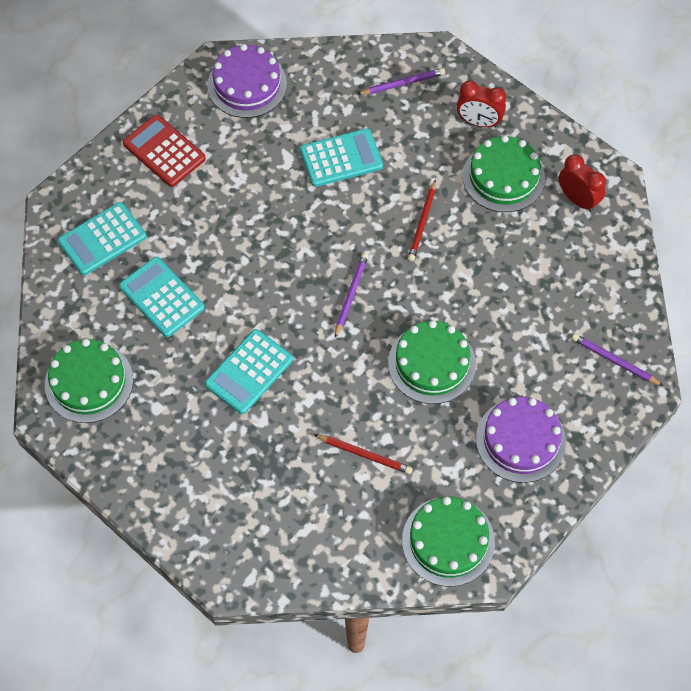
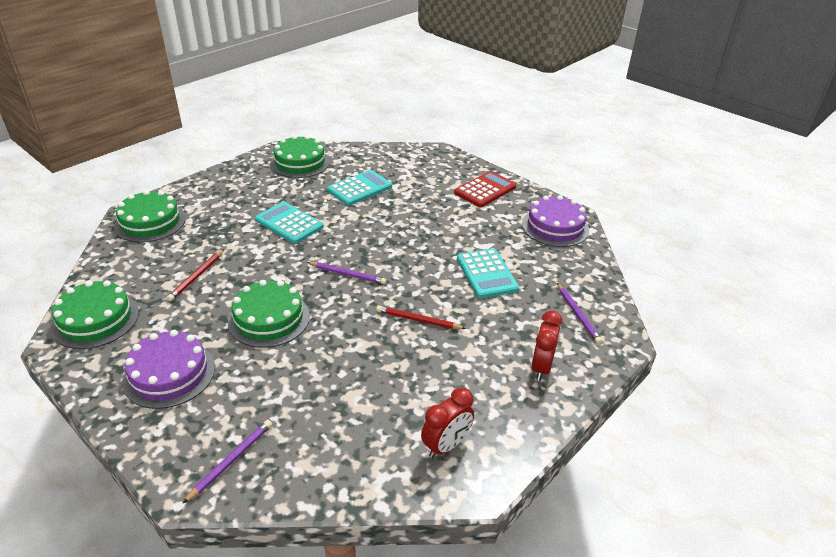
camera: 90 degrees right, 25 degrees down
(102, 239) = (409, 167): turquoise calculator -> none
(503, 177) = (473, 382): green cake -> green cake (150, 222)

